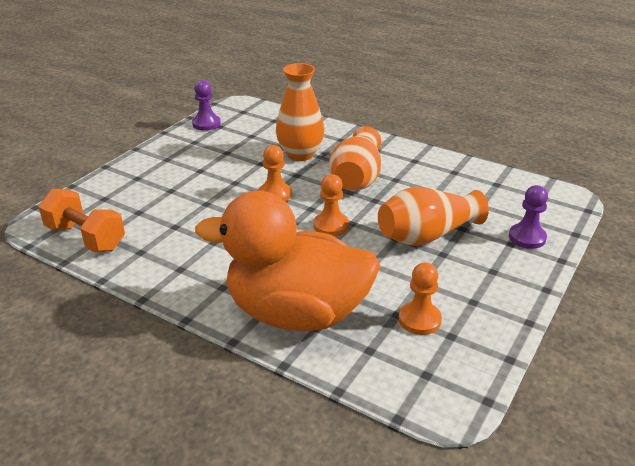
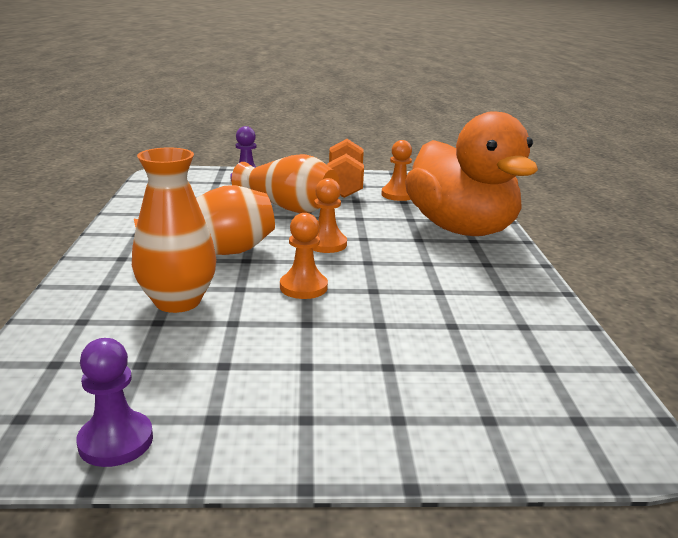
camera: 125 degrees left, 10 degrees down
(86, 237) = (573, 378): orange dumbbell -> orange dumbbell (344, 186)

